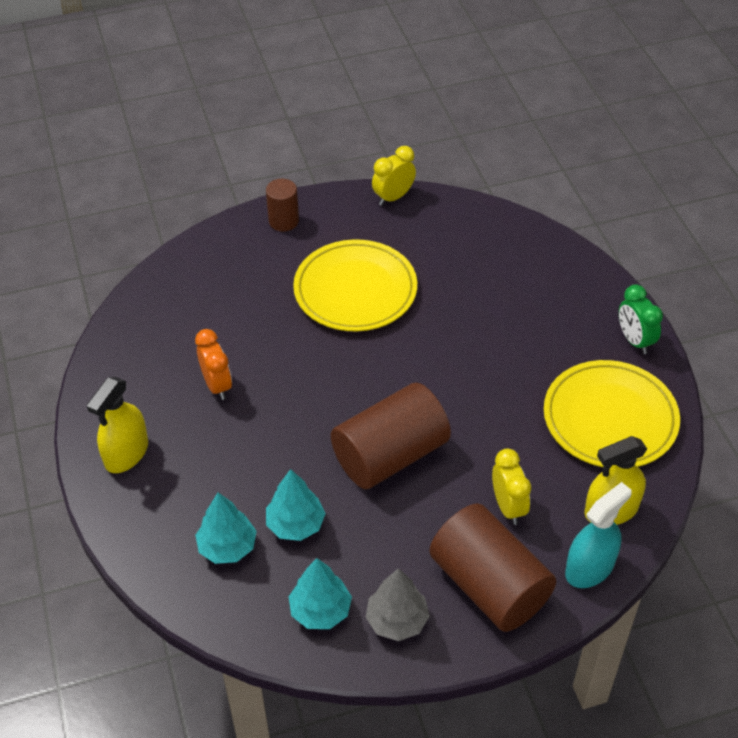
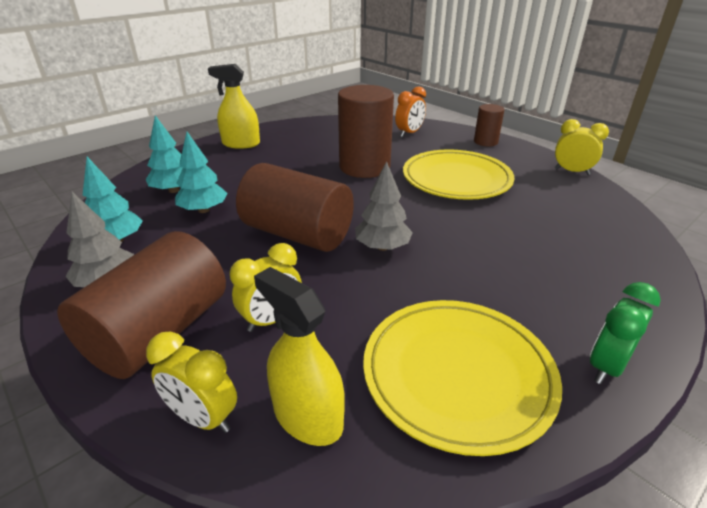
camera: 65 degrees right, 15 degrees down
(217, 385) = (317, 155): orange clock -> orange clock (409, 133)
(278, 352) = (364, 167): none -> brown cylinder
(445, 399) = (382, 247): none -> grey tree
(589, 568) = (203, 417): turquoise spray bottle -> yellow clock

